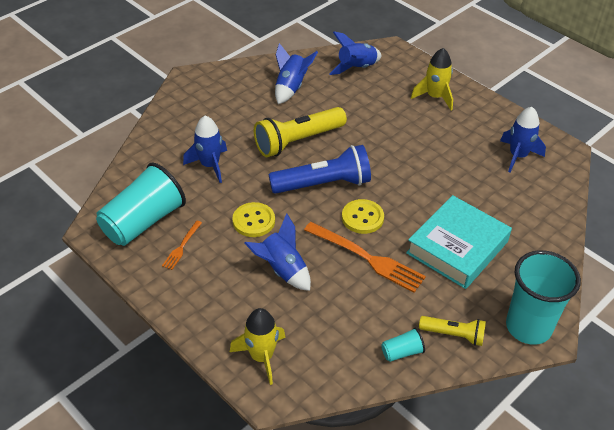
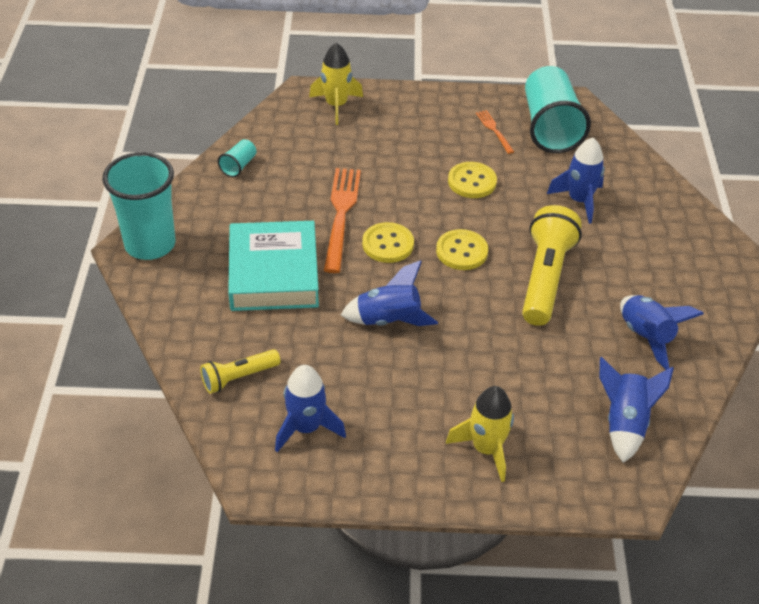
camera: 135 degrees right, 0 degrees up
(282, 270) = (397, 162): blue rocket -> blue rocket (388, 320)
(323, 184) = (461, 251): blue flashlight -> yellow button
(368, 258) = (341, 214): orange fork -> orange fork turned 105 degrees clockwise
(453, 335) = (209, 201): yellow flashlight -> yellow flashlight (239, 377)

